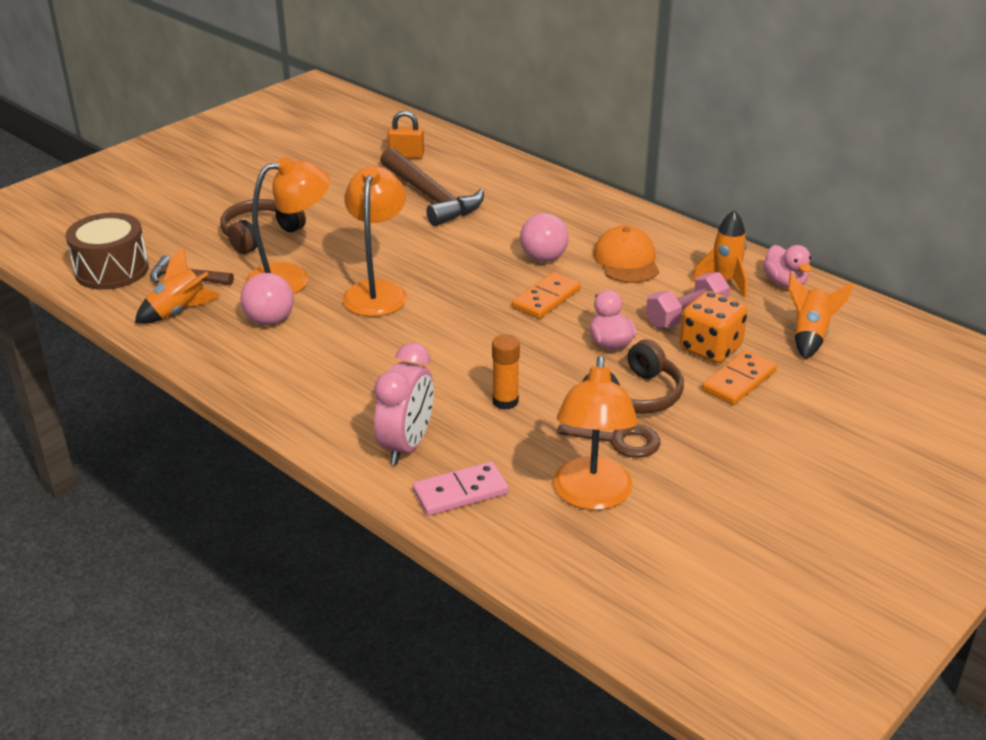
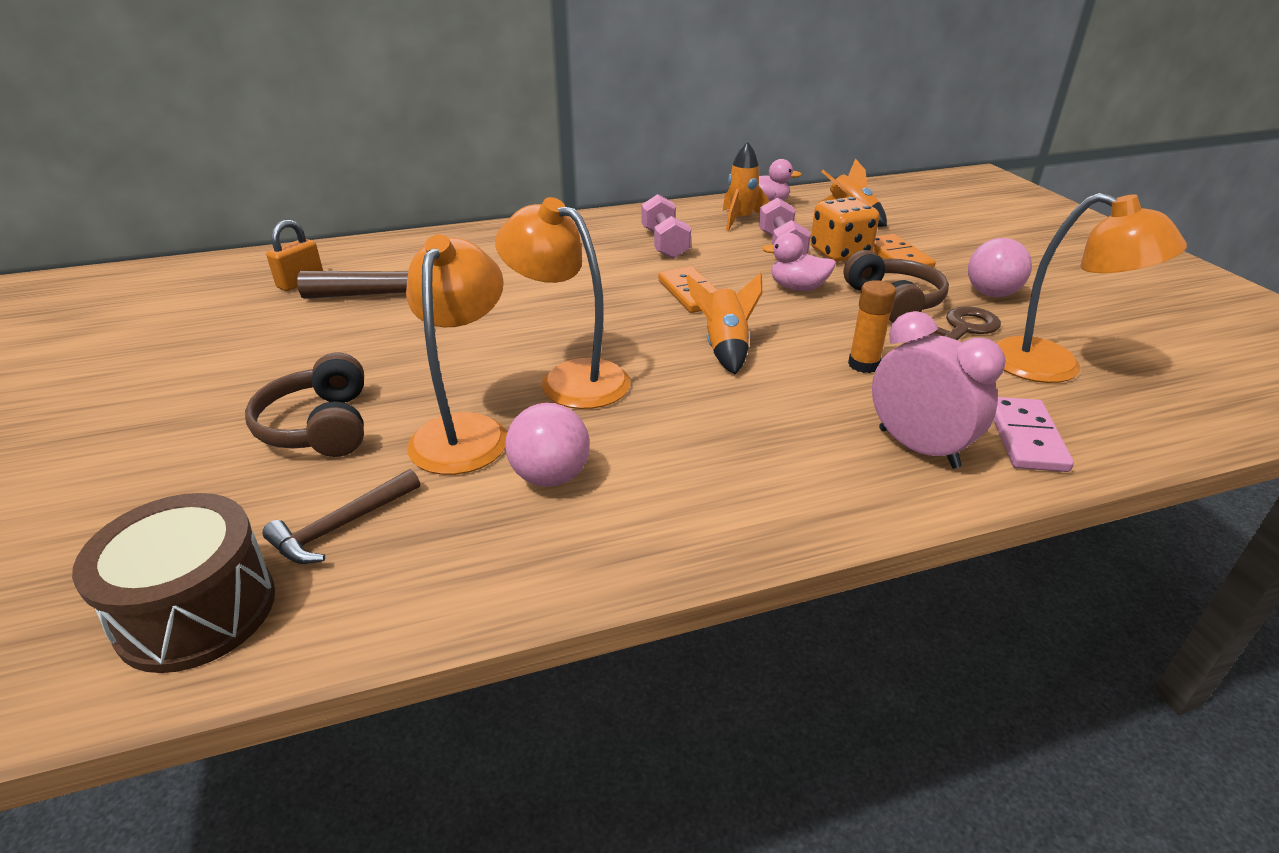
camera: 60 degrees left, 0 degrees up
(178, 312) = (429, 561): orange rocket -> orange rocket (724, 348)
(543, 258) = (615, 274): pink ball -> pink ball (991, 294)
(626, 261) = (665, 243): orange cap -> pink dumbbell

